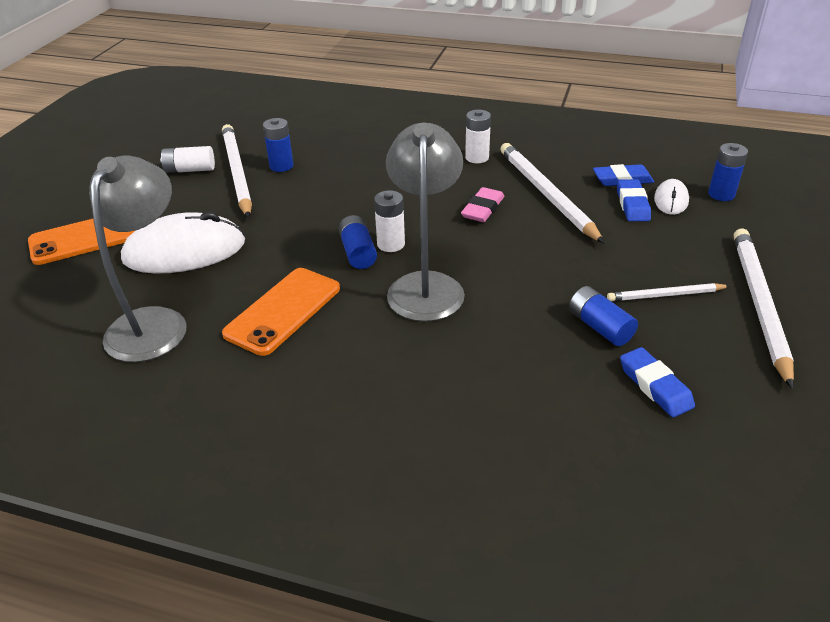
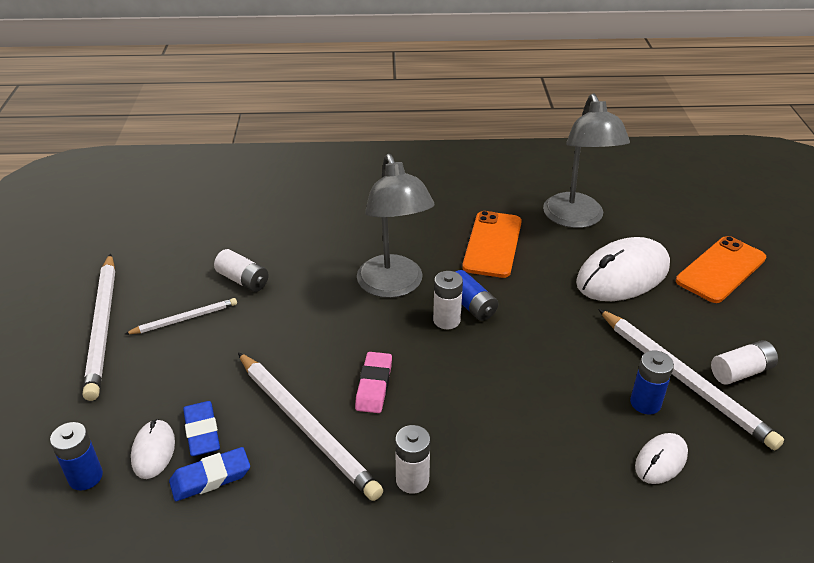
camera: 160 degrees right, 0 degrees up
(306, 141) = (661, 460): none -> white mouse
(600, 327) = (243, 280): blue battery -> white battery
(655, 386) = (205, 247): blue eraser -> none

